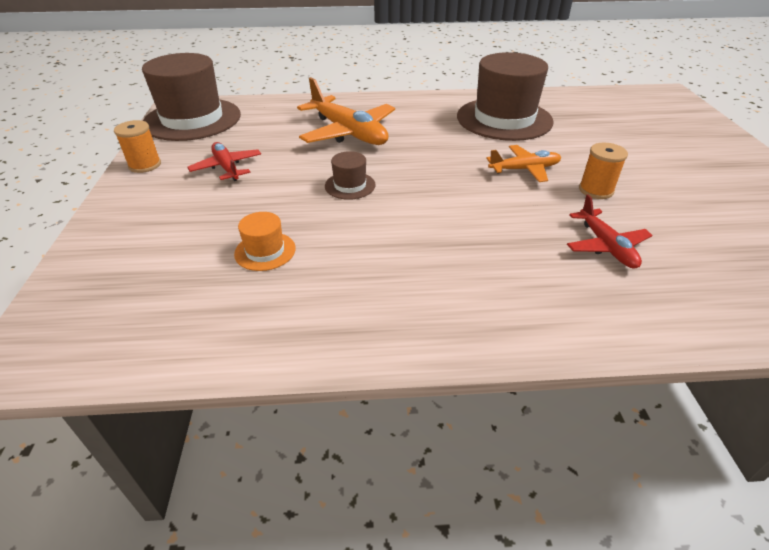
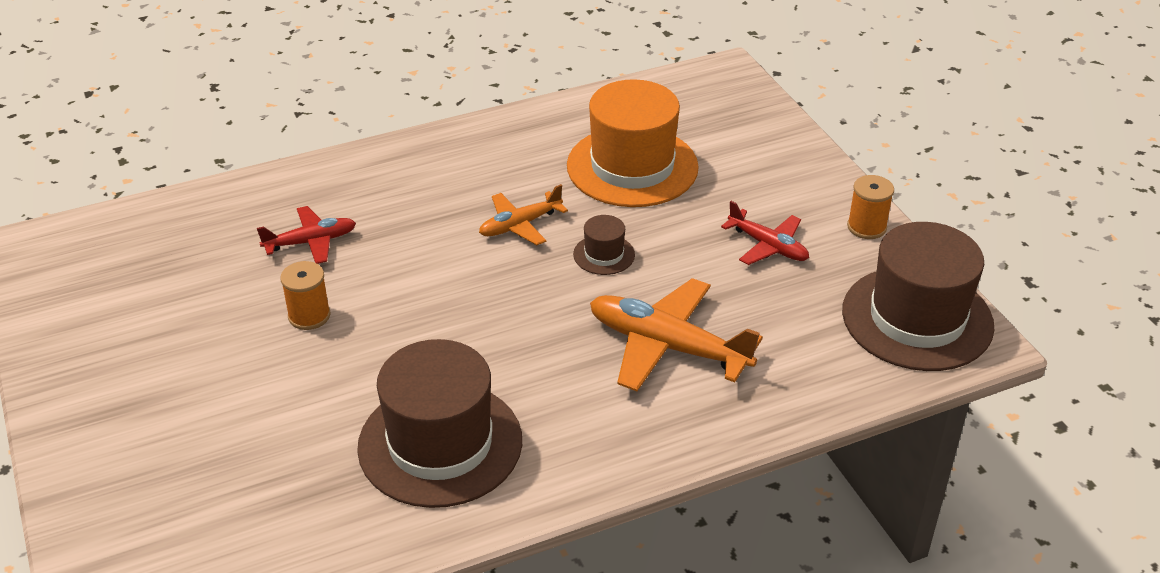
camera: 160 degrees right, 0 degrees up
(265, 251) = (632, 166): orange hat -> orange hat, size x2.30
(524, 169) = (398, 331): orange plane -> orange plane (520, 225)
(606, 246) = (311, 242): red plane -> red plane turned 105 degrees clockwise

